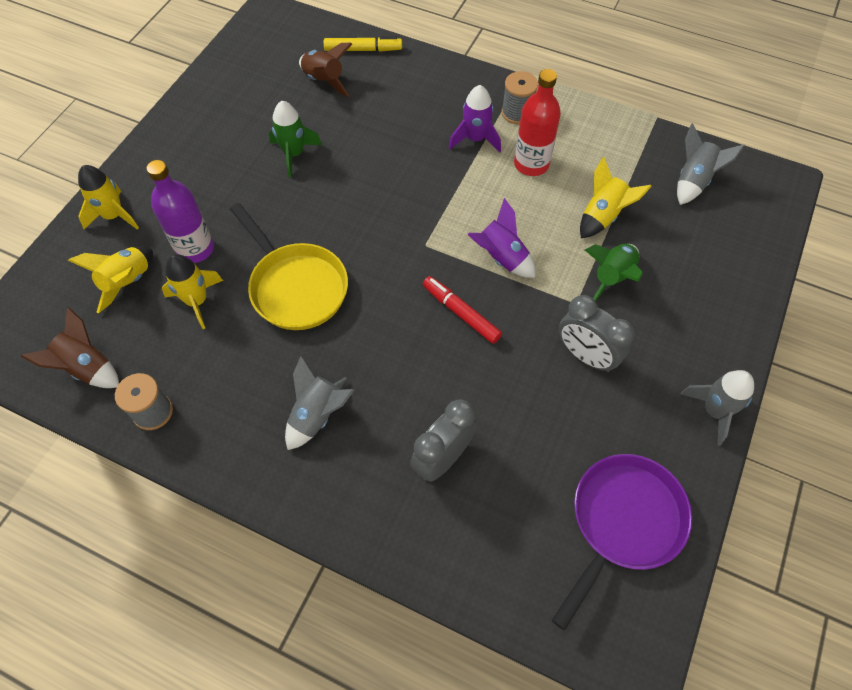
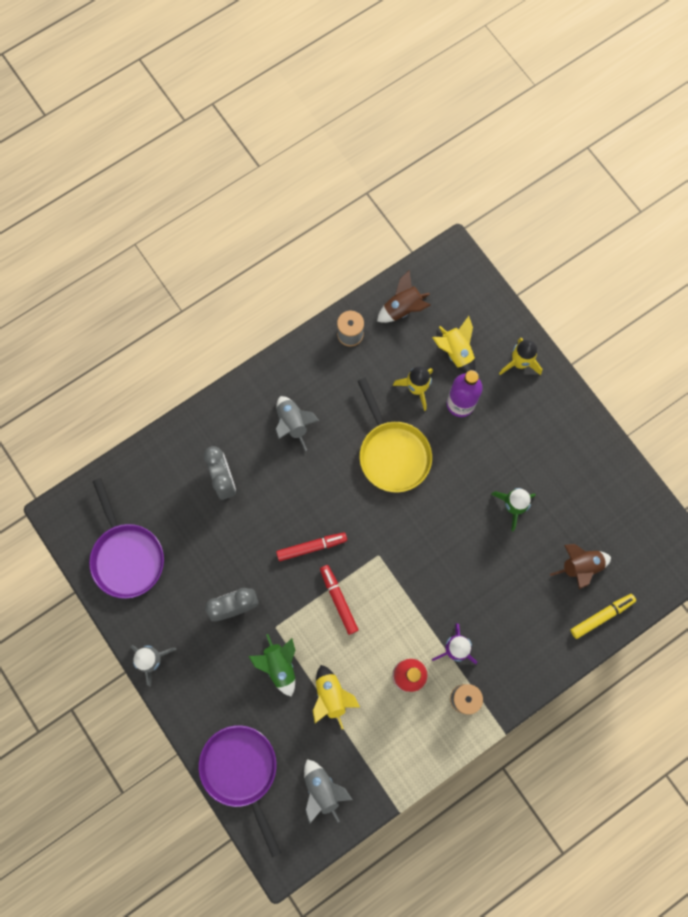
camera: 120 degrees right, 15 degrees up
(296, 287) = (392, 453): yellow pan -> yellow pan turned 105 degrees counterclockwise
(363, 49) = (601, 616): yellow marker -> yellow marker turned 150 degrees counterclockwise
(501, 258) = (338, 600): purple rocket -> red marker
(741, 257) = (241, 770): none -> purple pan

